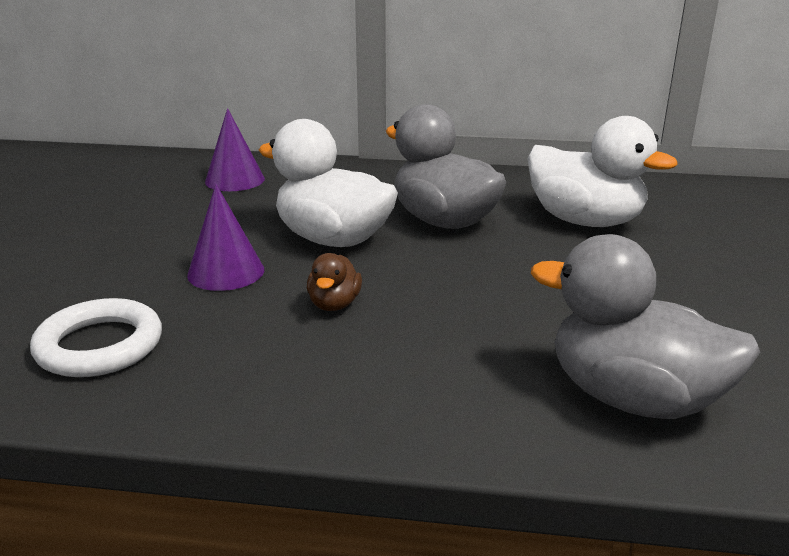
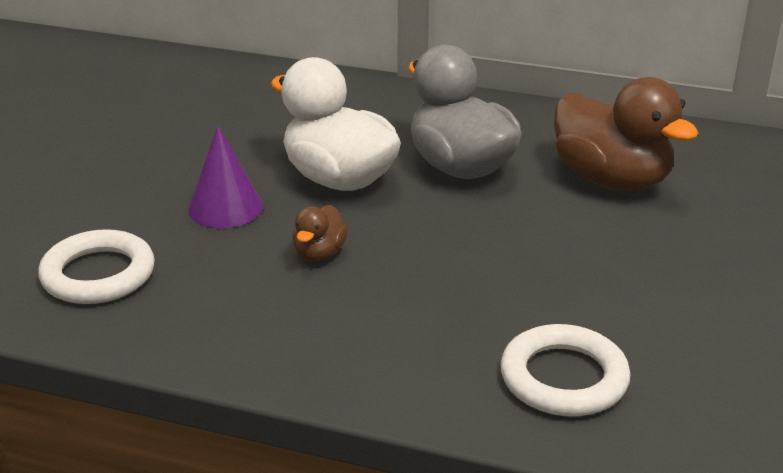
camera: 10 degrees right, 5 degrees up
(234, 180) = (258, 96): purple cone -> none
(585, 221) = (611, 180): white duck -> brown duck
(633, 398) = (563, 378): grey duck -> white ring

